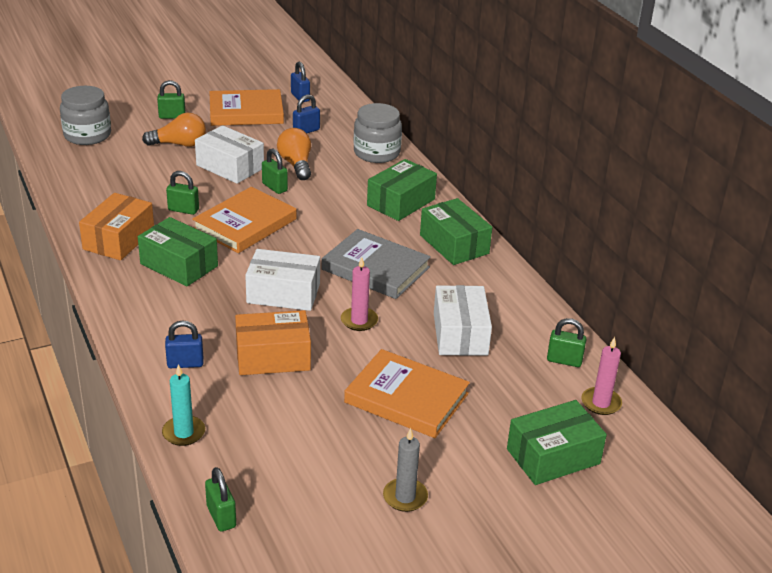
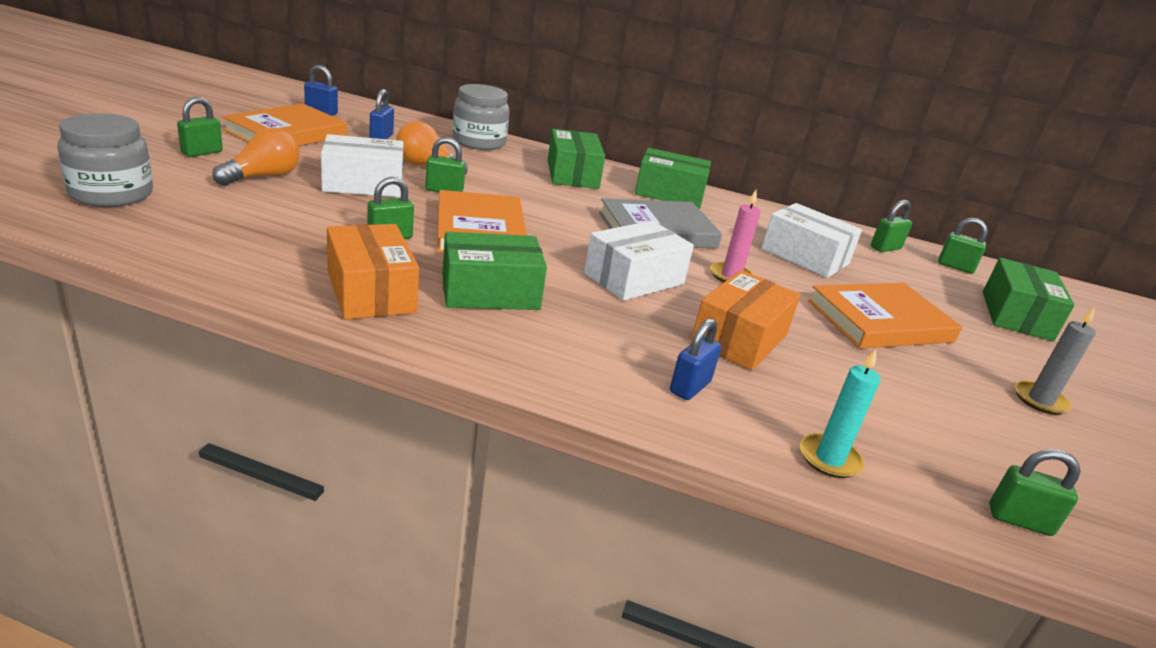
camera: 50 degrees left, 5 degrees down
(601, 403) = (955, 267): pink candle -> green padlock

